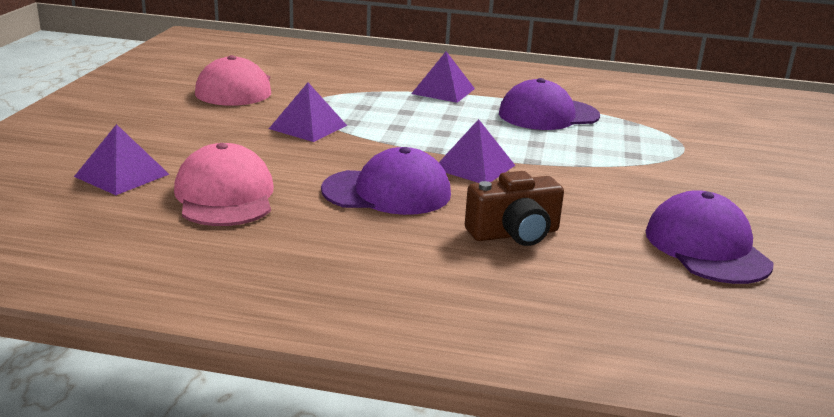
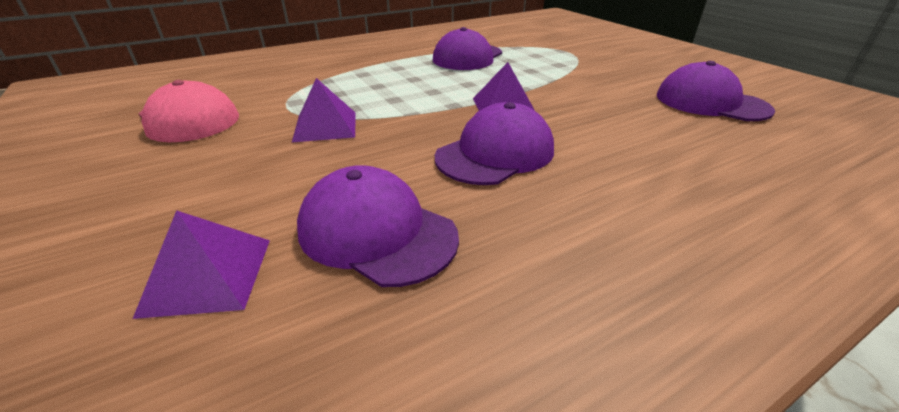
camera: 40 degrees left, 10 degrees up
(225, 196) = (376, 232): pink cap -> purple cap
(443, 91) = (373, 63): purple pyramid -> none
(514, 234) = (629, 143): brown camera -> none

